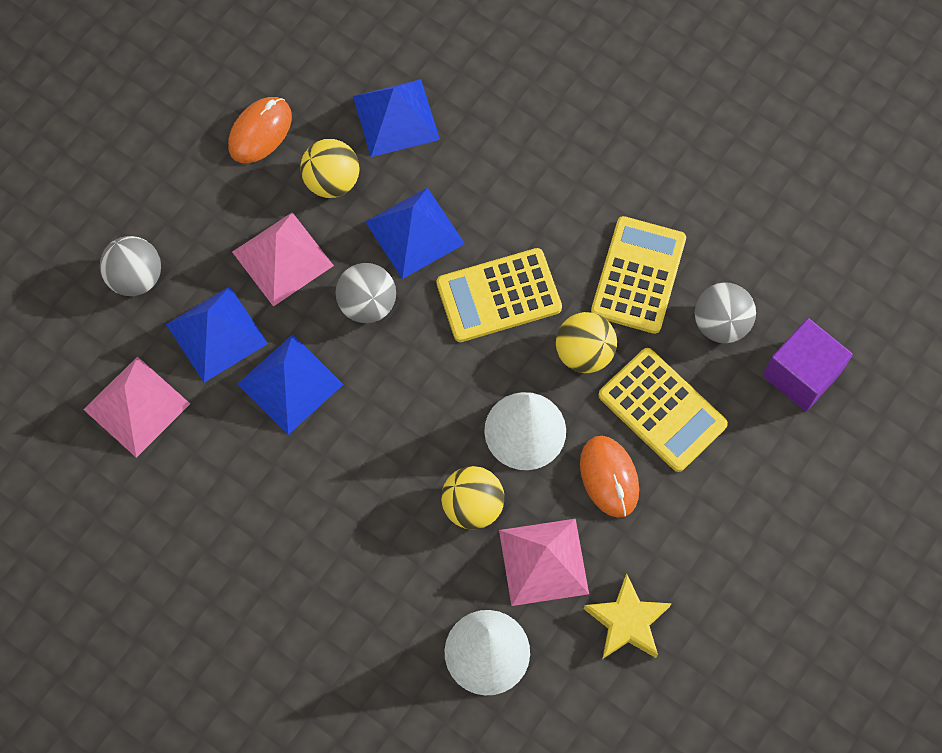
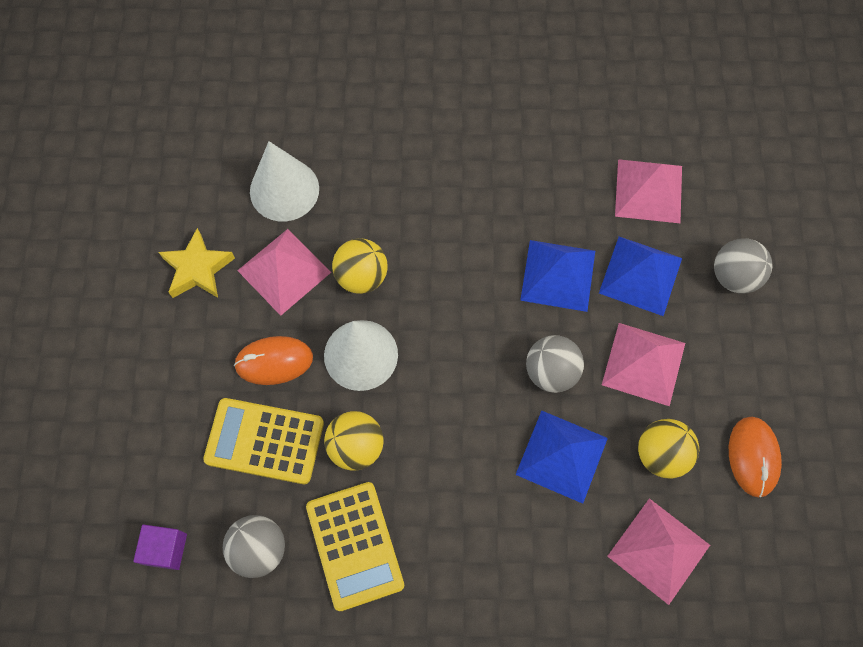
camera: 145 degrees right, 0 degrees up
(396, 117) = (659, 550): blue pyramid -> pink pyramid
(498, 296) = (456, 448): yellow calculator -> none
(609, 477) = (274, 361): orange mouse -> orange mouse turned 45 degrees counterclockwise
(801, 374) = (165, 549): purple cube -> purple cube, size x0.65

